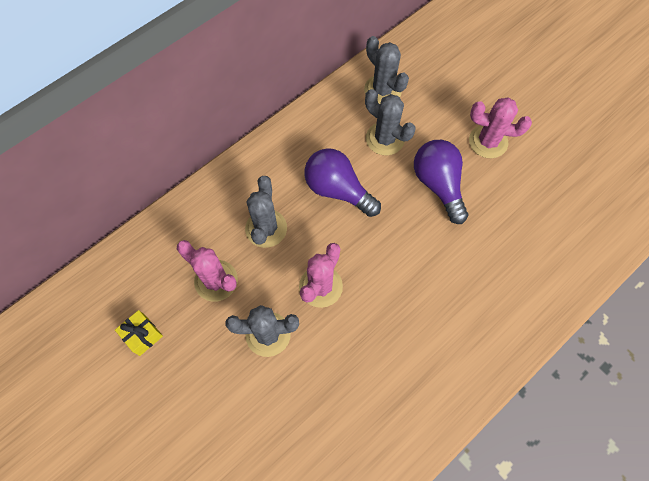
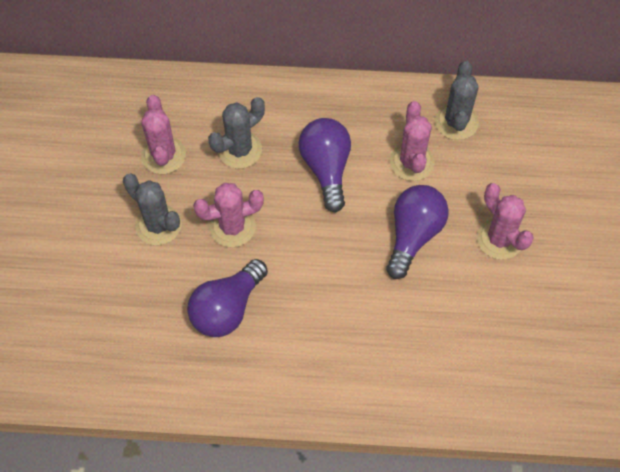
camera: 45 degrees right, 5 degrees down
(142, 335) = (76, 148): yellow gift -> none
(380, 347) = (227, 308): none -> purple light bulb
(385, 139) = (411, 162): grey cactus -> pink cactus

